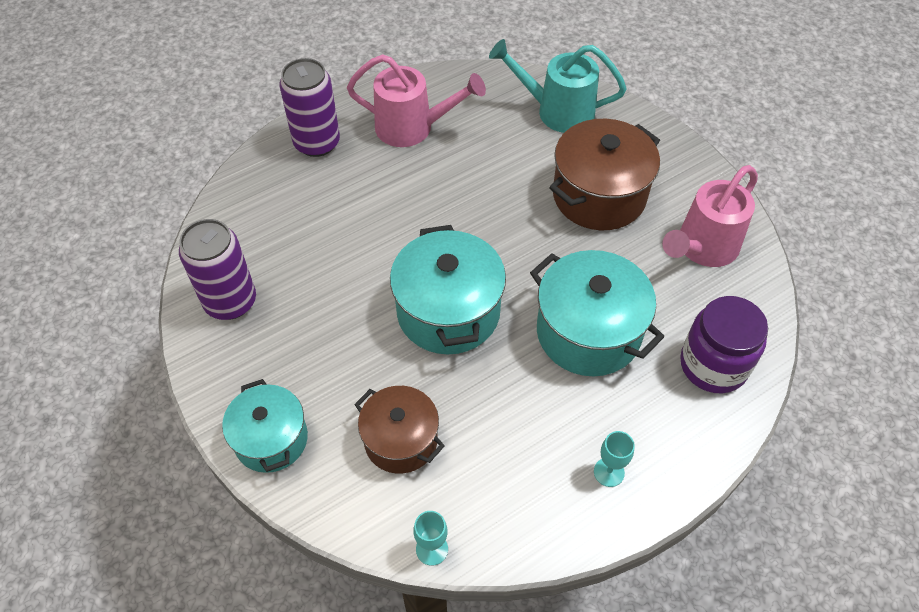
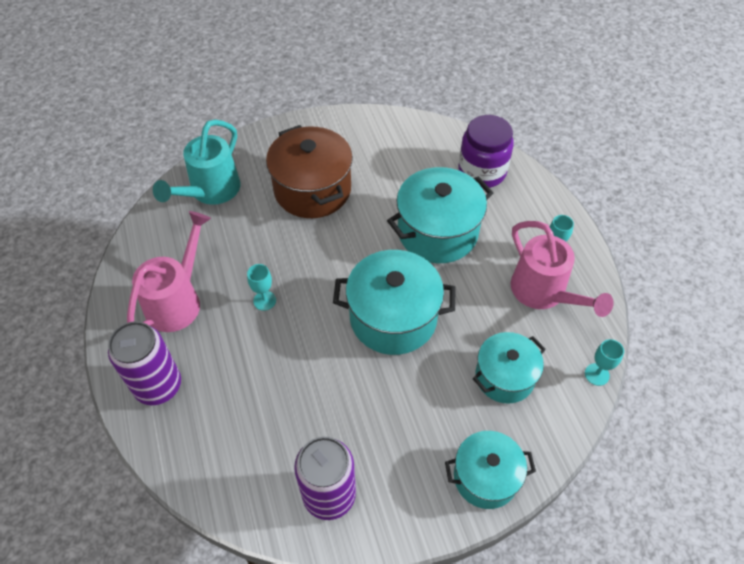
camera: 75 degrees left, 0 degrees up
(401, 440) = (504, 377): brown pot -> turquoise pot
(434, 194) = (264, 300): none -> turquoise goblet
(702, 248) = (384, 146): pink watering can -> pink watering can (543, 293)

